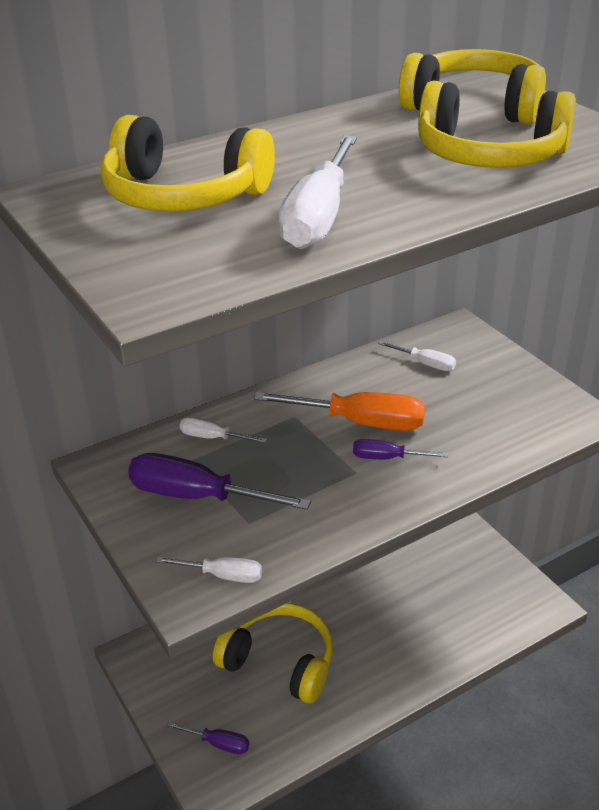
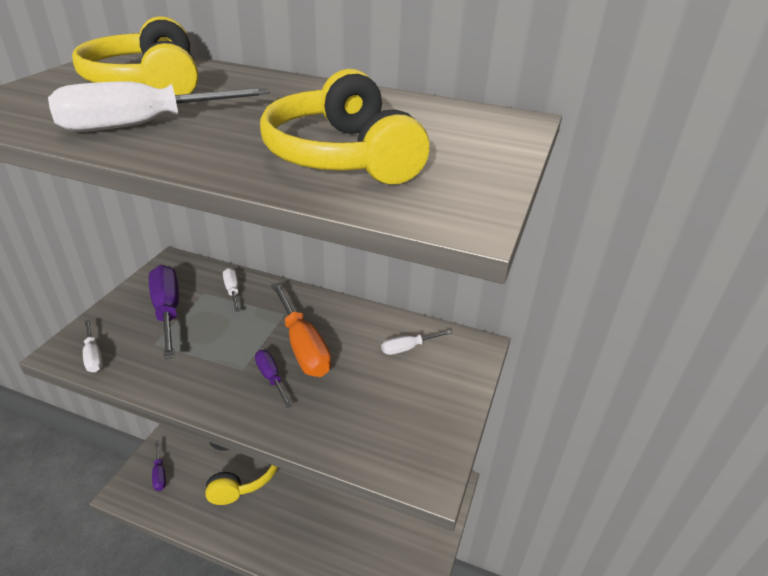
camera: 50 degrees right, 0 degrees up
(425, 364) = (408, 348): white screwdriver -> white screwdriver turned 75 degrees clockwise
(474, 107) = (451, 128): yellow headphones -> none

